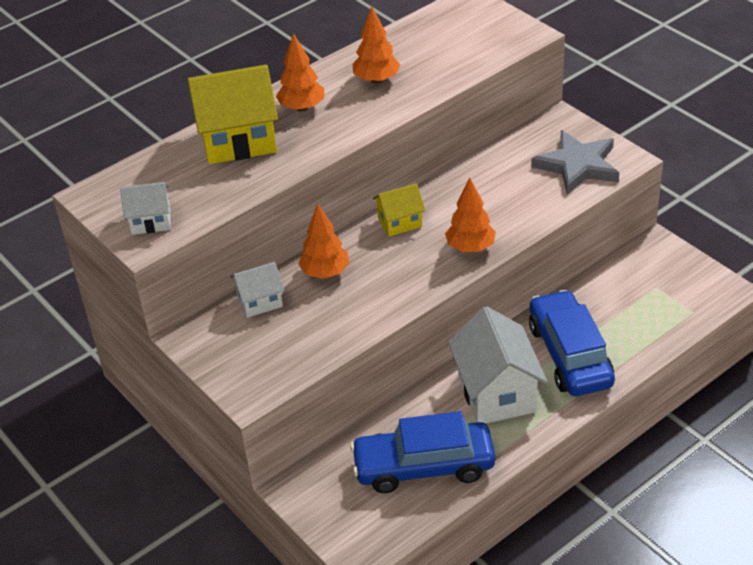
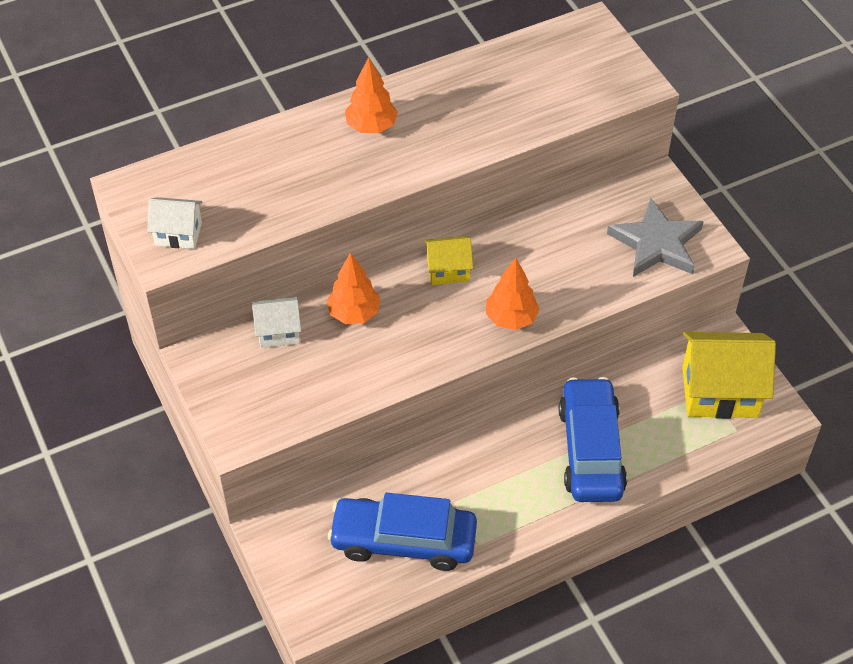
camera: 10 degrees right, 10 degrees up
(238, 141) = (294, 154): yellow house -> yellow house (719, 392)
(376, 80) = (459, 109): orange tree -> none
(496, 393) = (502, 476): white house -> none

